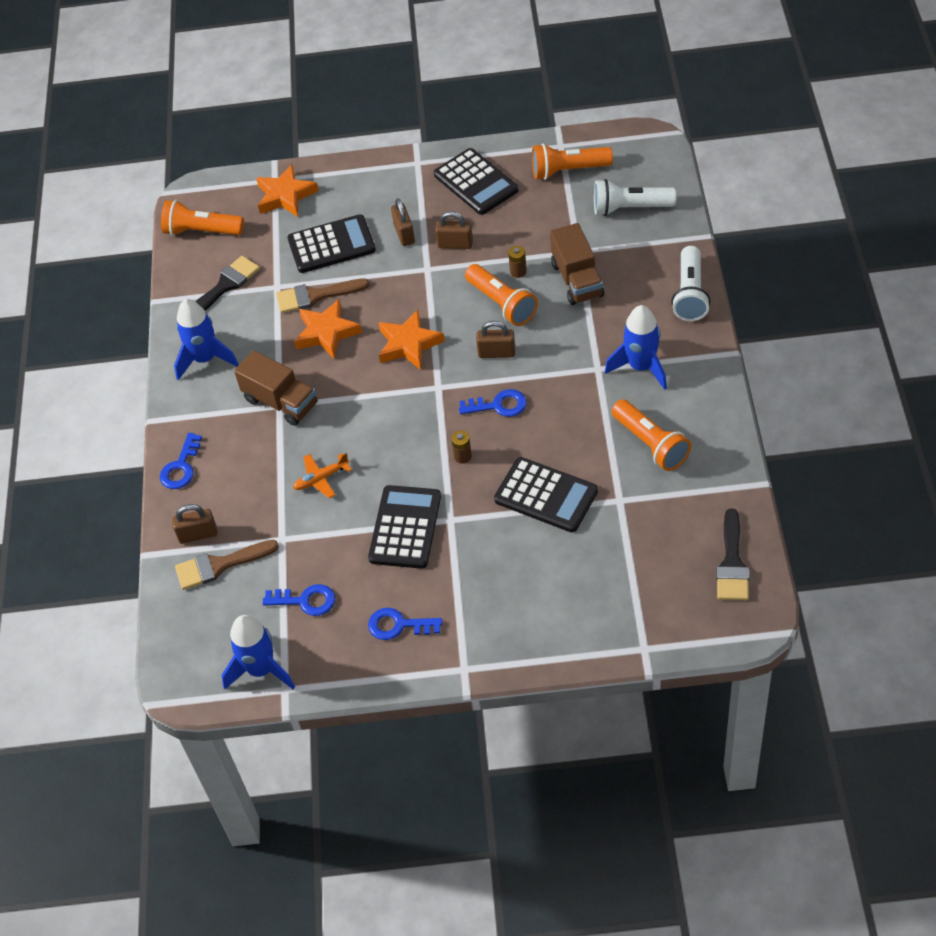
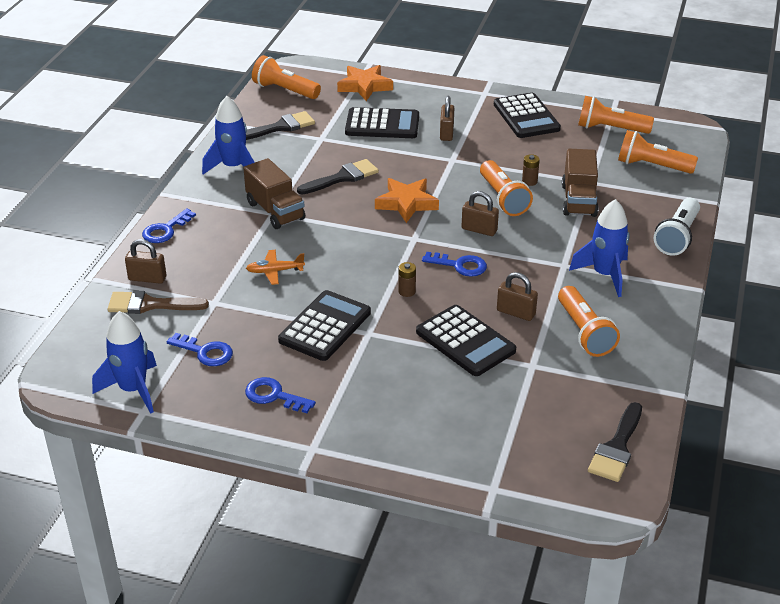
camera: 15 degrees right, 15 degrees down
(315, 296) = (348, 152): brown brush -> none
(326, 333) = (342, 177): orange star -> black brush
(455, 244) = (485, 150): brown padlock -> brown padlock (516, 312)
(630, 208) = (652, 166): white flashlight -> orange flashlight

